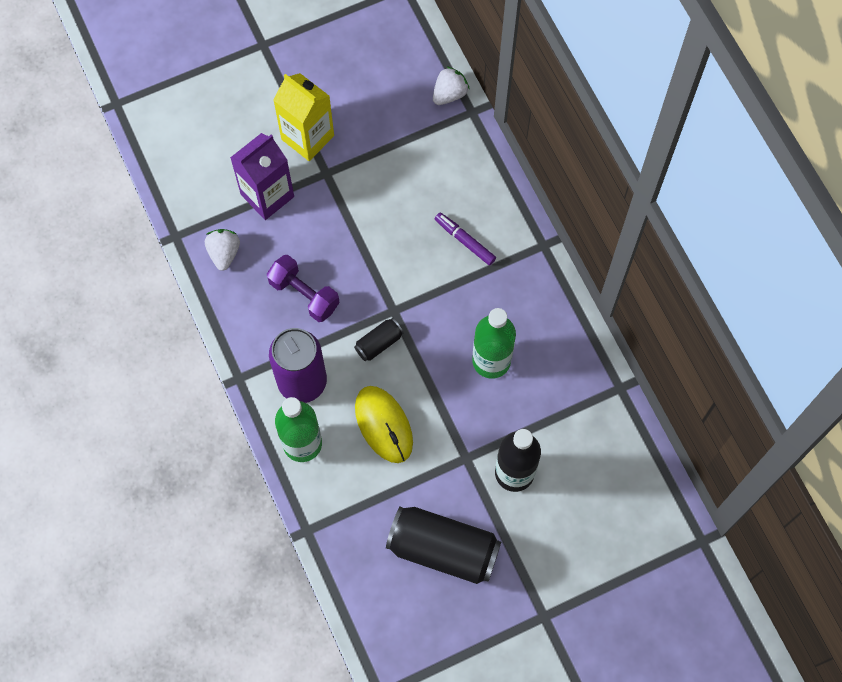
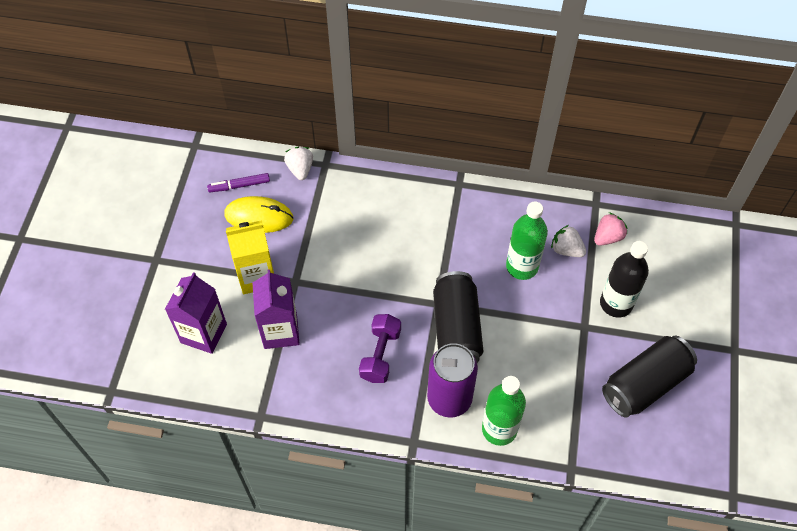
camera: 55 degrees left, 10 degrees down
(220, 135) = (204, 333): none -> purple carton
(224, 253) = (303, 390): white strawberry -> white strawberry (566, 249)
(304, 294) = (380, 355): purple dumbbell -> purple dumbbell turned 60 degrees counterclockwise
(379, 343) = (456, 329): black can -> black can, size x2.13
(383, 425) = (522, 364): yellow mouse -> yellow mouse (259, 216)
(465, 241) = (419, 227): purple marker -> purple marker (239, 185)
(587, 422) = (608, 237): none -> pink strawberry

